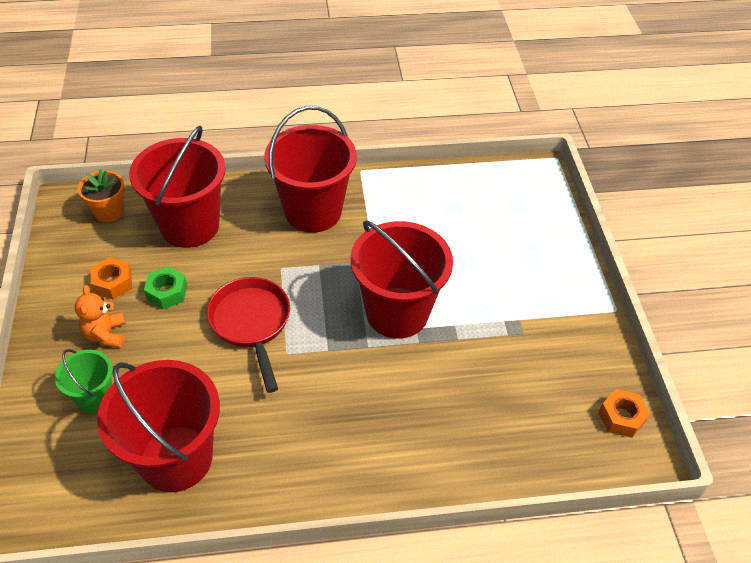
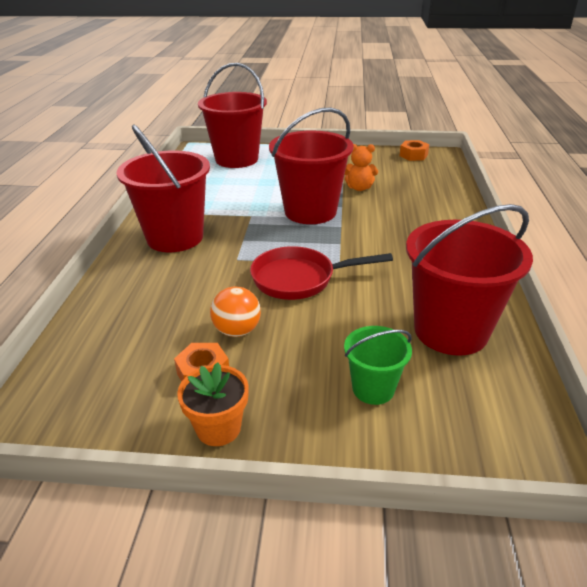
camera: 75 degrees left, 15 degrees down
(106, 334) = (282, 380): orange teddy bear -> orange teddy bear (359, 188)
(109, 211) = (73, 377): orange flower pot -> orange flower pot (218, 428)
(167, 292) = (237, 330): green nut -> orange ball
(190, 226) = (145, 311): red bucket -> red bucket (236, 159)

